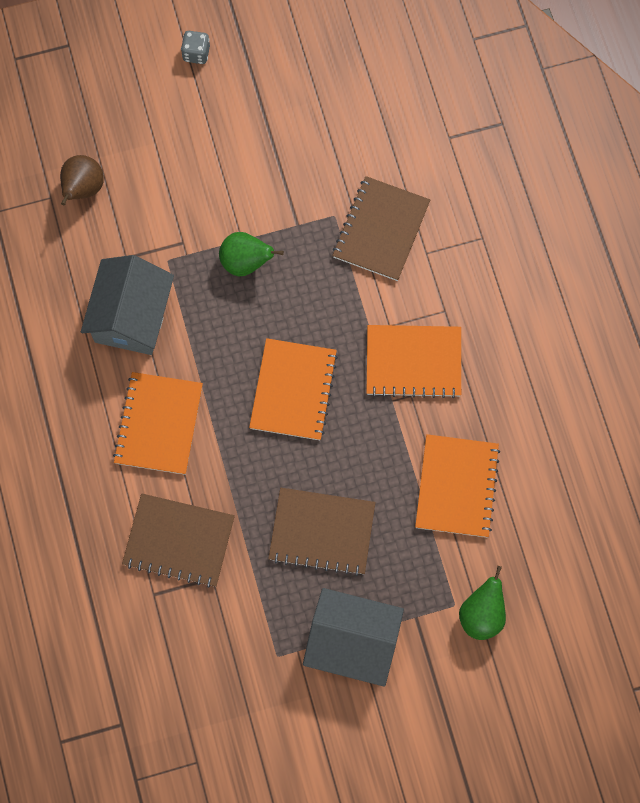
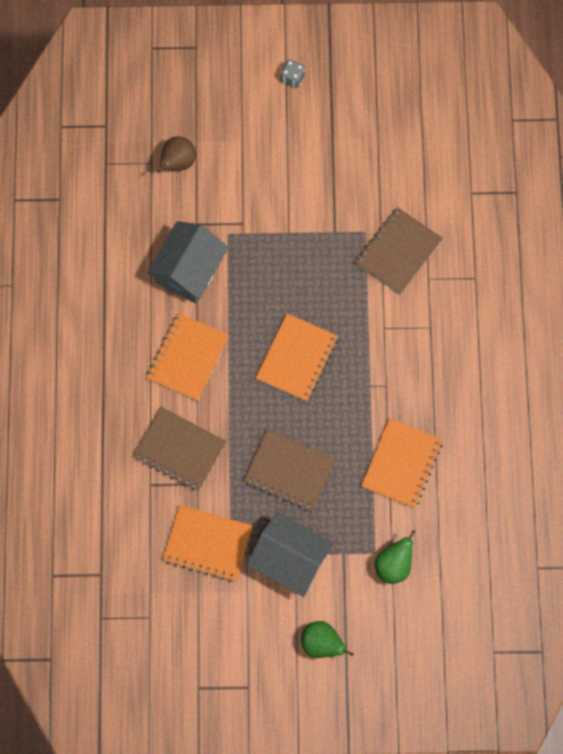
camera: 15 degrees right, 0 degrees up
(246, 262) = (287, 251): green pear -> green pear (322, 643)
(413, 362) = (395, 360): orange notebook -> orange notebook (208, 544)

